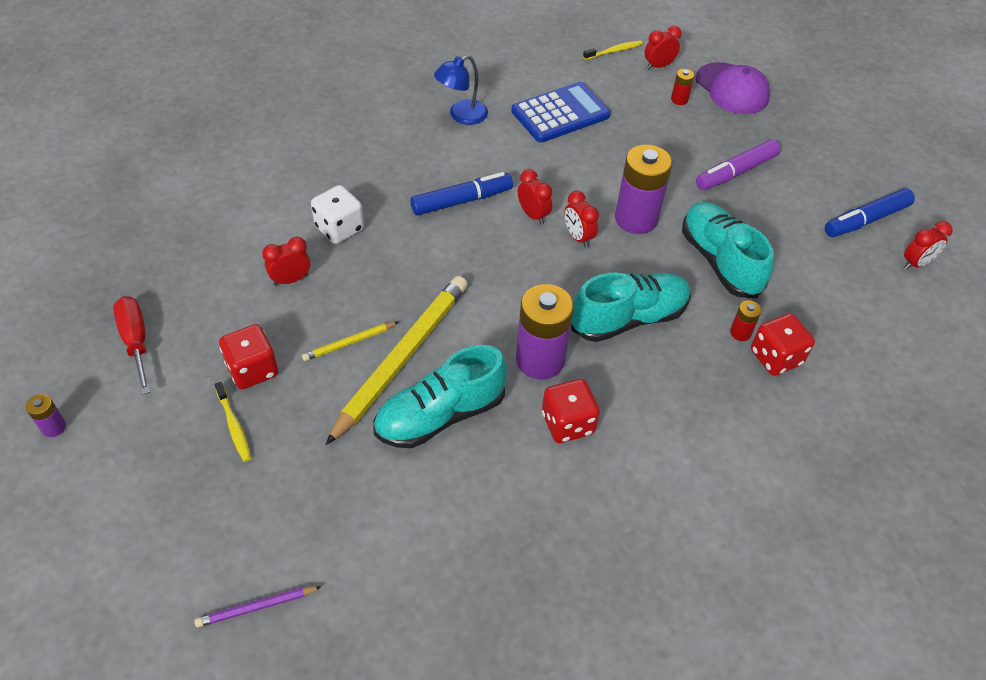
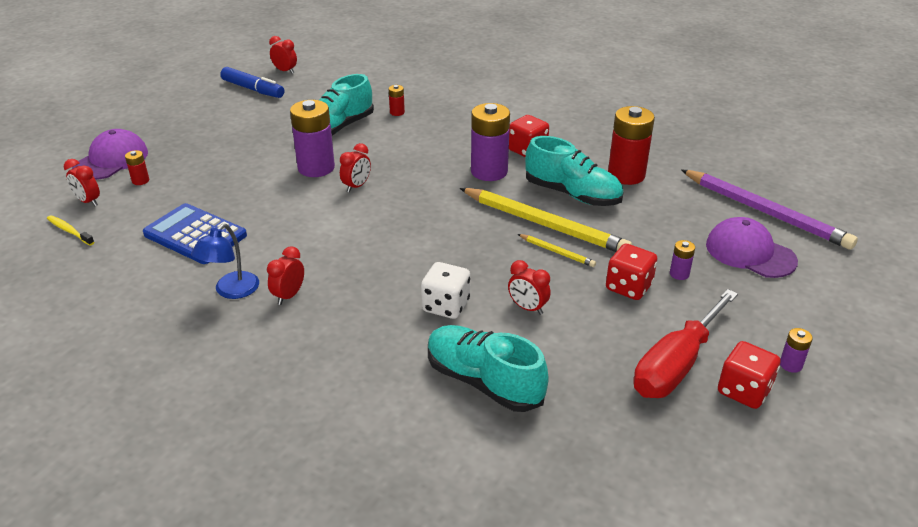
camera: 115 degrees left, 15 degrees down
(136, 341) = (676, 365): red screwdriver -> red screwdriver, size x1.52
(207, 522) = (750, 253): none -> purple cap
(234, 426) = (679, 274): yellow toothbrush -> purple battery
(256, 607) = (765, 212): purple pencil -> purple pencil, size x2.27
(402, 358) = (545, 224): yellow pencil -> yellow pencil turned 150 degrees counterclockwise
(443, 499) = (626, 175): none -> red battery
(461, 116) = (231, 291): blue lamp -> blue lamp turned 90 degrees clockwise
(461, 201) = (357, 252): blue marker -> none
(533, 215) = (347, 212): red clock -> red clock (289, 296)
(628, 319) = (421, 149): turquoise shoe -> turquoise shoe (484, 382)
(736, 172) = (230, 140): purple marker -> none
(775, 357) = (407, 99): red dice -> red dice (743, 391)

